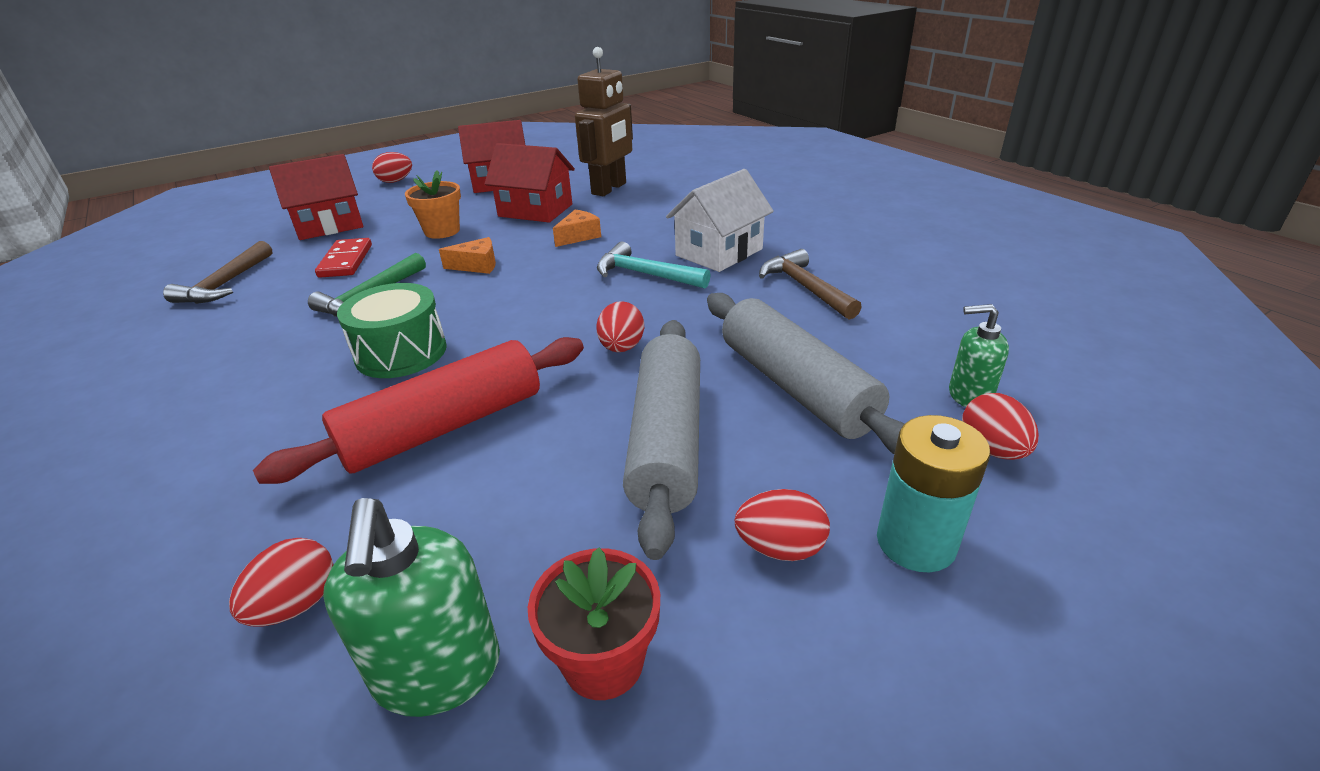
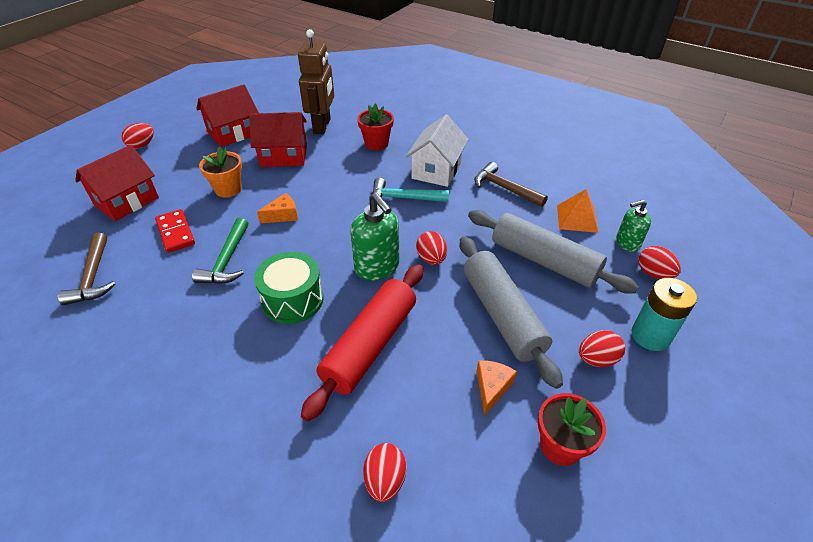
camera: 25 degrees left, 10 degrees up
(438, 672) = (490, 483): green soap dispenser -> green soap dispenser (377, 267)
(579, 236) = (334, 174): orange cheese -> orange cheese (491, 388)
(661, 214) = (376, 144): none -> red flower pot
(899, 344) = (577, 218): none -> orange pyramid

